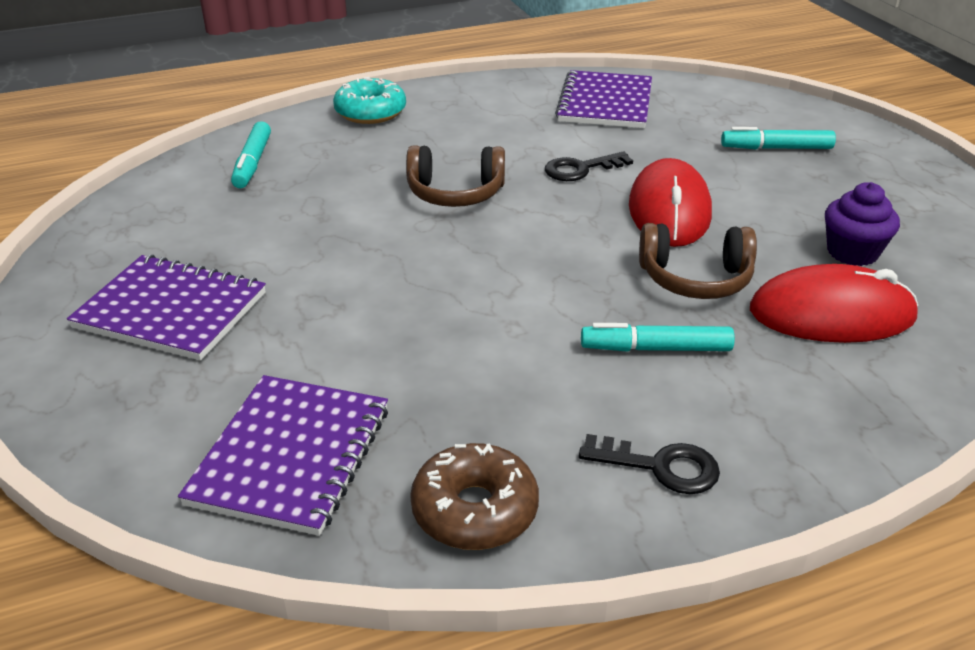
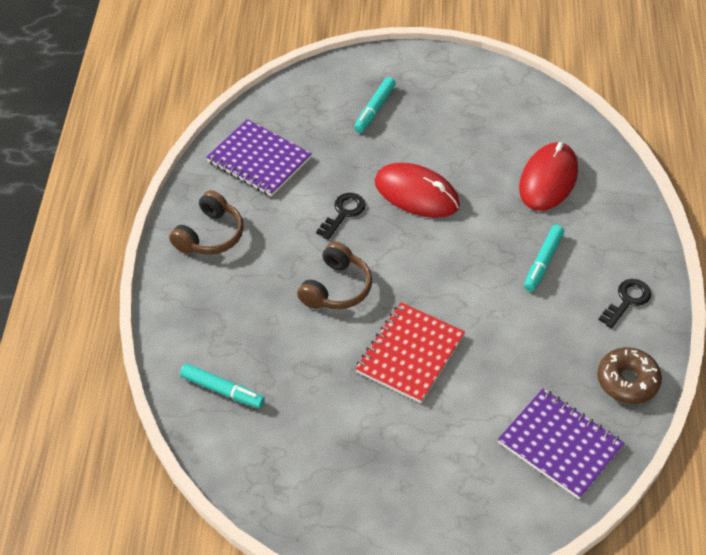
camera: 65 degrees left, 15 degrees up
(171, 310) = (397, 476): purple notebook -> none
(370, 112) = (183, 296): turquoise donut -> none
(385, 271) = (410, 354): none -> red notebook
(580, 169) = (343, 213): black key -> black key turned 150 degrees counterclockwise
(695, 279) = (491, 217): brown headphones -> brown headphones (210, 235)
(852, 252) = (500, 140): purple cupcake -> none

